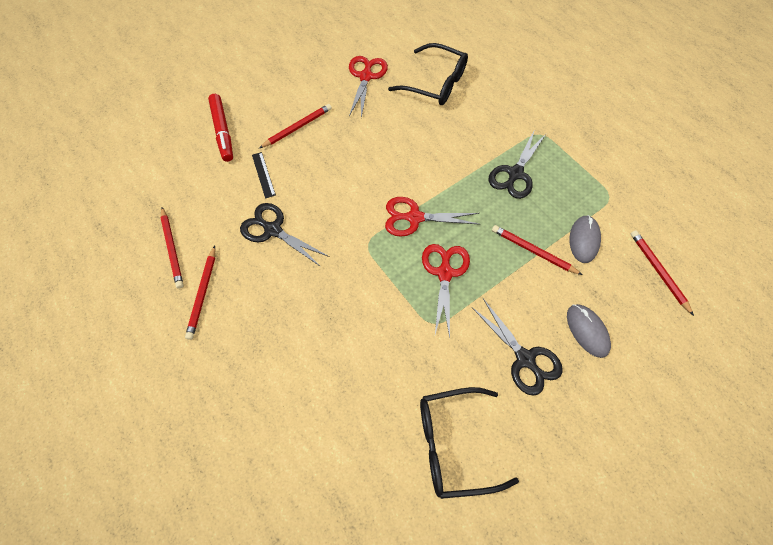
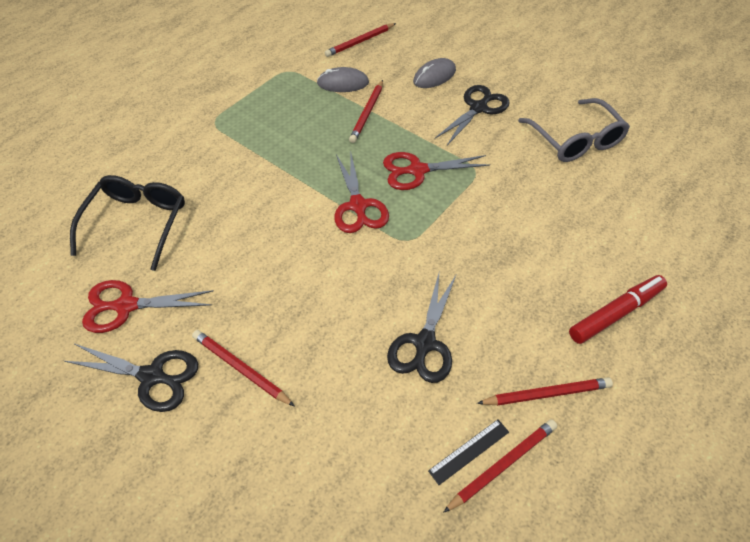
camera: 105 degrees left, 10 degrees down
(223, 131) = (267, 481): red marker -> red marker (615, 313)
(263, 174) = (339, 386): black ruler -> black ruler (469, 451)
(454, 444) = (575, 140): black glasses -> grey glasses
(515, 174) = (275, 134): black scissors -> black scissors (152, 376)

